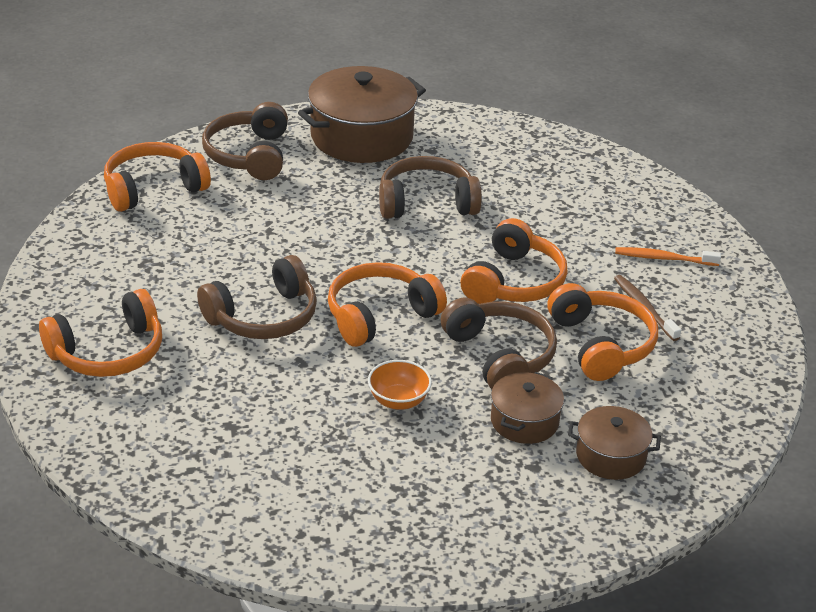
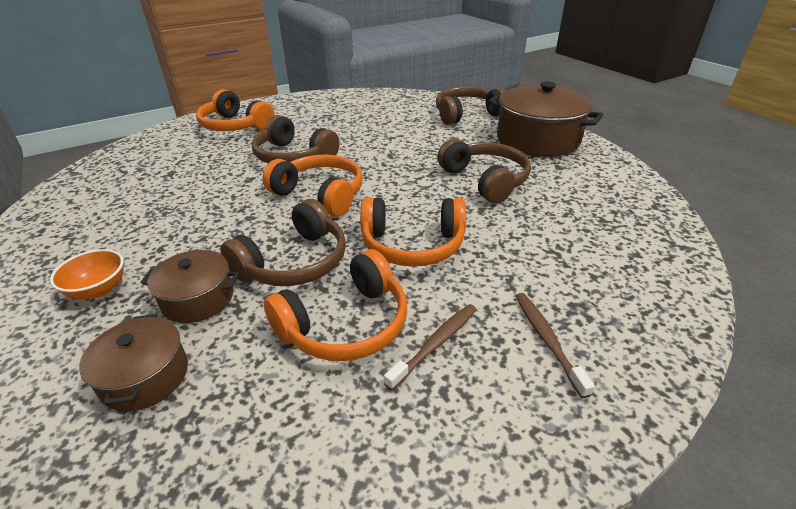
camera: 70 degrees right, 0 degrees up
(153, 188) = (402, 101): orange headphones -> none
(398, 401) = (213, 226): orange bowl -> orange bowl (99, 290)
(664, 258) = (547, 340): orange toothbrush -> brown toothbrush

